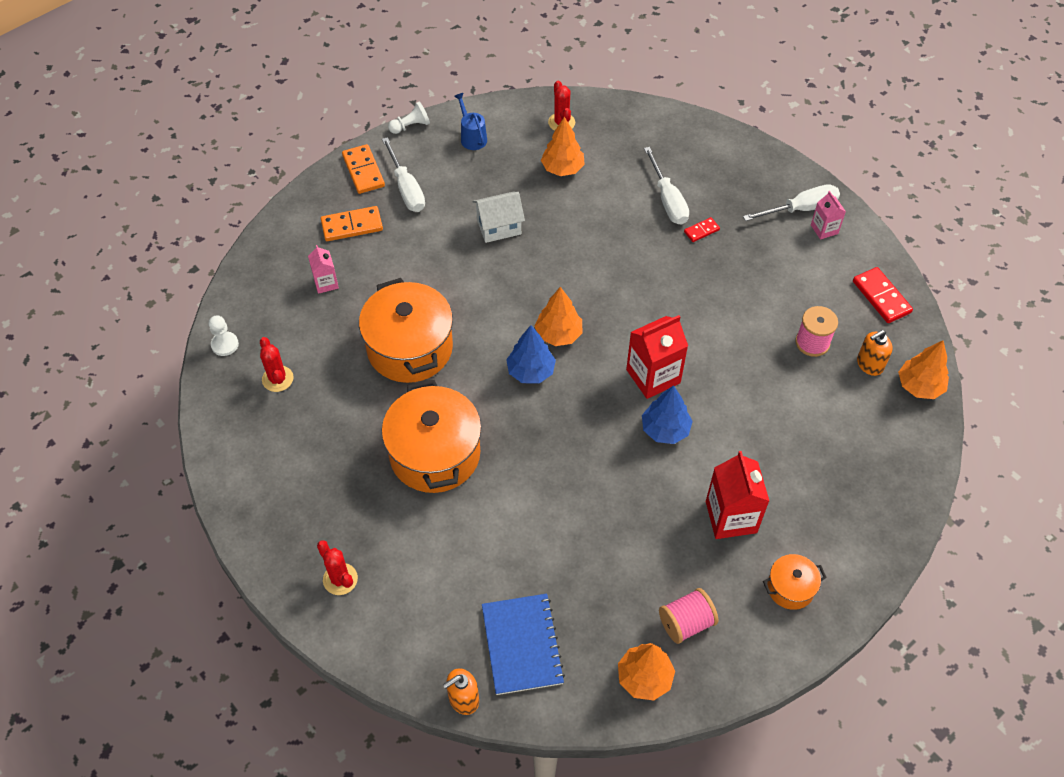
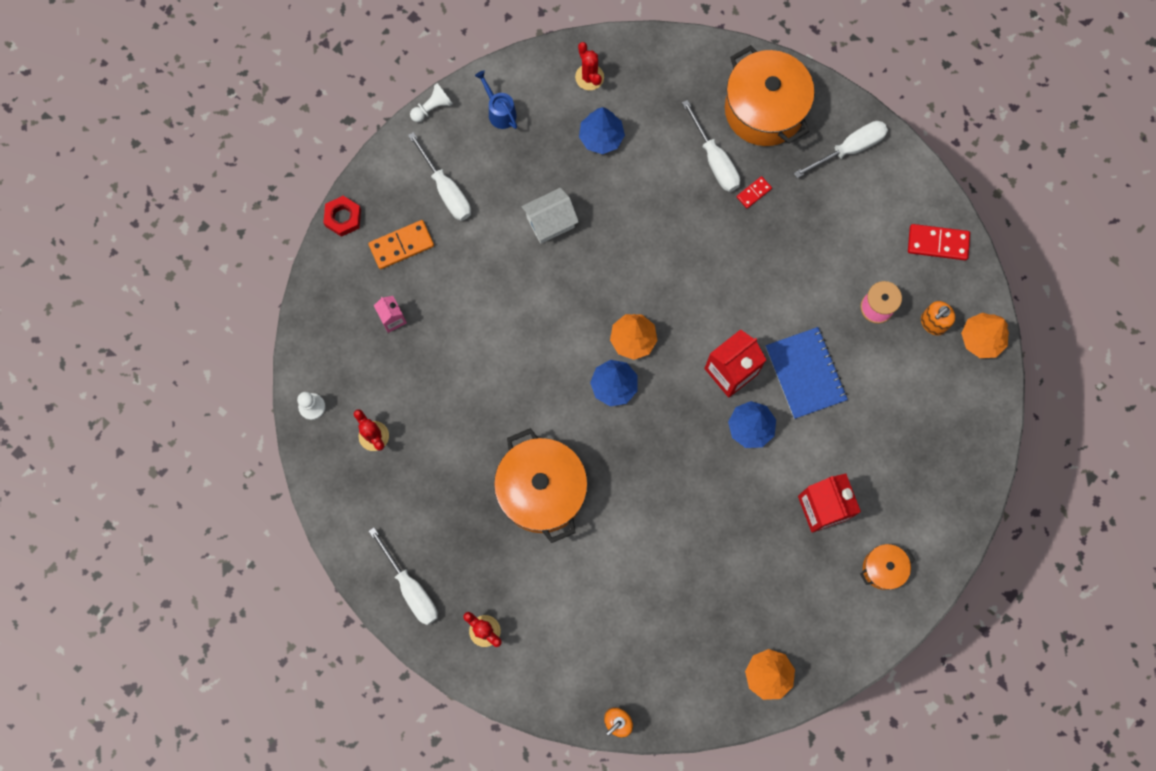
camera: 10 degrees left, 20 degrees up
(274, 524) = (411, 588): none -> white screwdriver
(303, 197) = (343, 218): none -> red nut
(363, 171) = (397, 174): orange domino -> none
(410, 348) = (492, 380): orange pot -> orange pot (764, 110)
(522, 645) = (658, 664): blue notebook -> blue notebook (805, 373)
(562, 168) = (601, 137): orange tree -> blue tree
(686, 623) = (796, 617): pink spool -> none
(824, 229) = (875, 170): pink carton -> none
(881, 297) = (937, 243): red domino -> red domino turned 45 degrees counterclockwise

